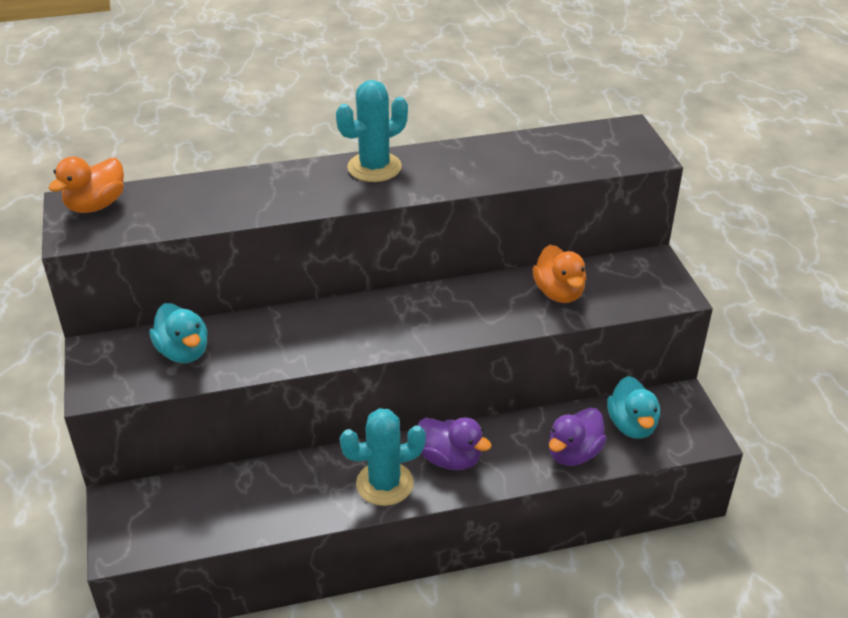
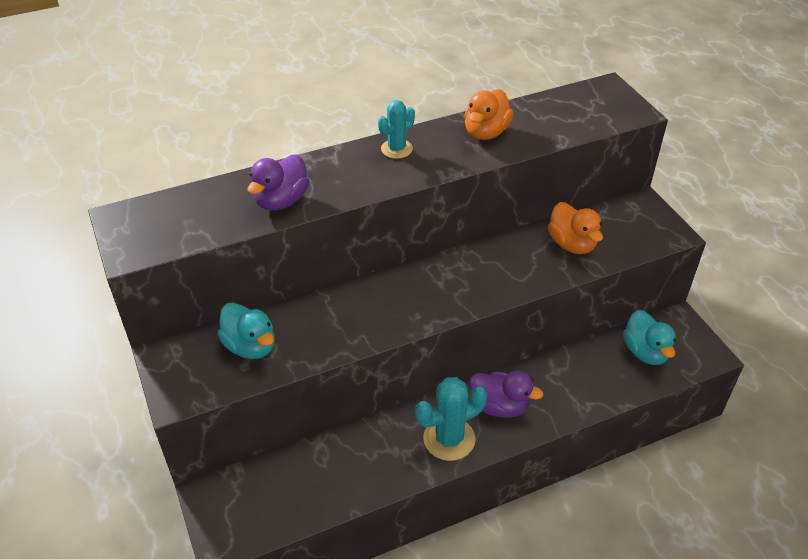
camera: 10 degrees left, 5 degrees up
(96, 205) = (144, 217): orange duck -> orange duck (486, 132)
(374, 167) = (396, 149): turquoise cactus -> turquoise cactus, size x0.63
(573, 453) = (604, 385): purple duck -> purple duck (281, 201)

